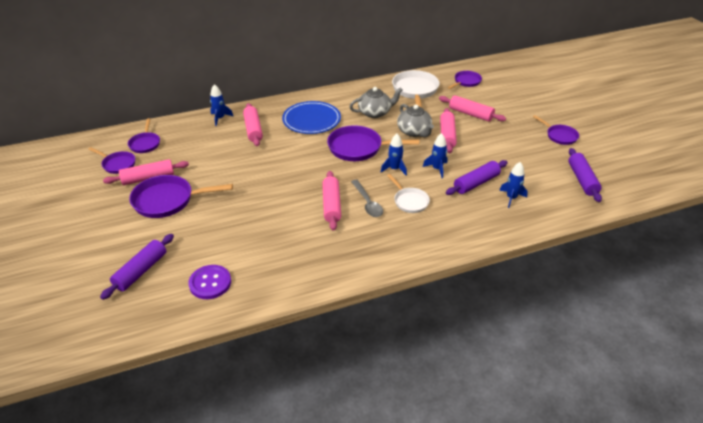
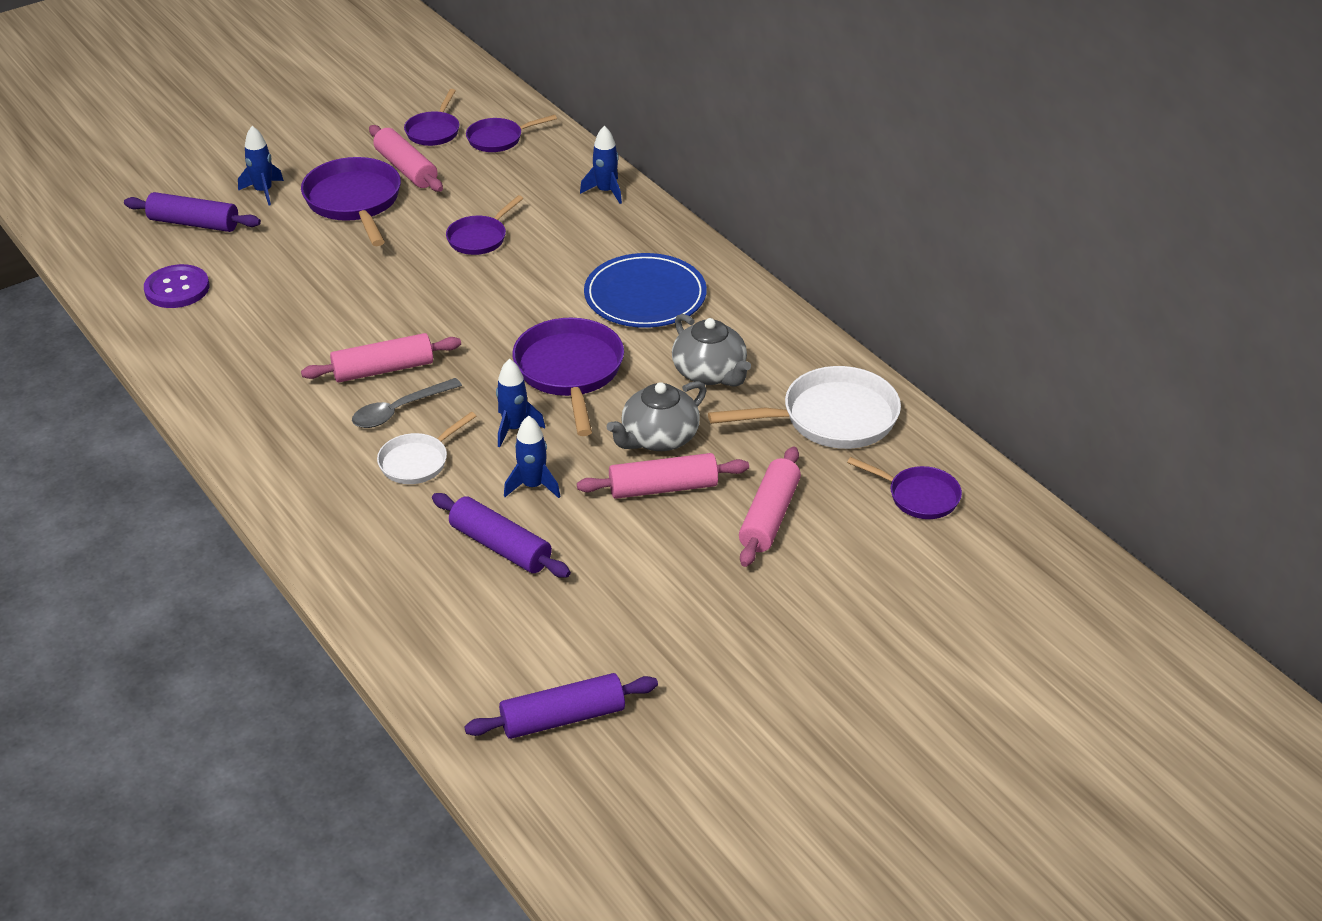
camera: 75 degrees right, 0 degrees up
(253, 129) = (584, 236): pink rolling pin -> none
(511, 198) = (463, 602): blue rocket -> blue rocket (263, 191)
(559, 136) = (735, 677): purple pan -> purple pan (479, 238)

